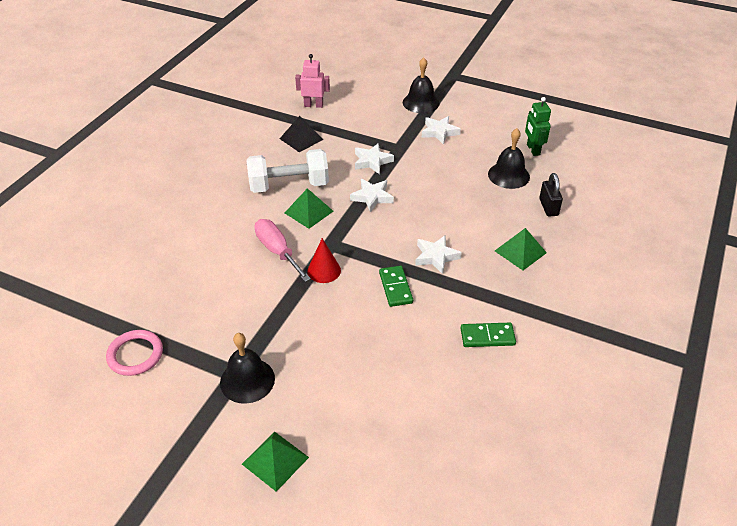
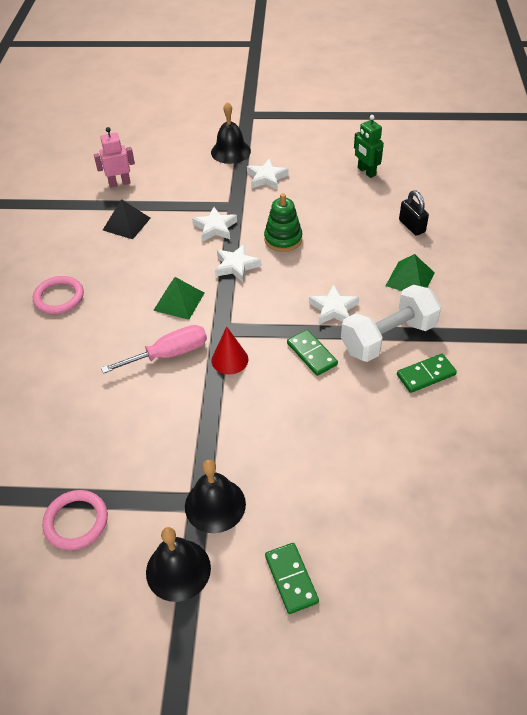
camera: 20 degrees left, 5 degrees up
(216, 181) = (59, 297): none -> pink ring
(275, 460) = (291, 579): green pyramid -> green domino
(277, 251) = (169, 354): pink screwdriver -> pink screwdriver turned 120 degrees clockwise
(289, 185) = (142, 279): white dumbbell -> white dumbbell (388, 338)
(425, 186) = (283, 239): none -> green stacking toy
(508, 175) = (357, 204): black bell -> black bell (178, 569)

